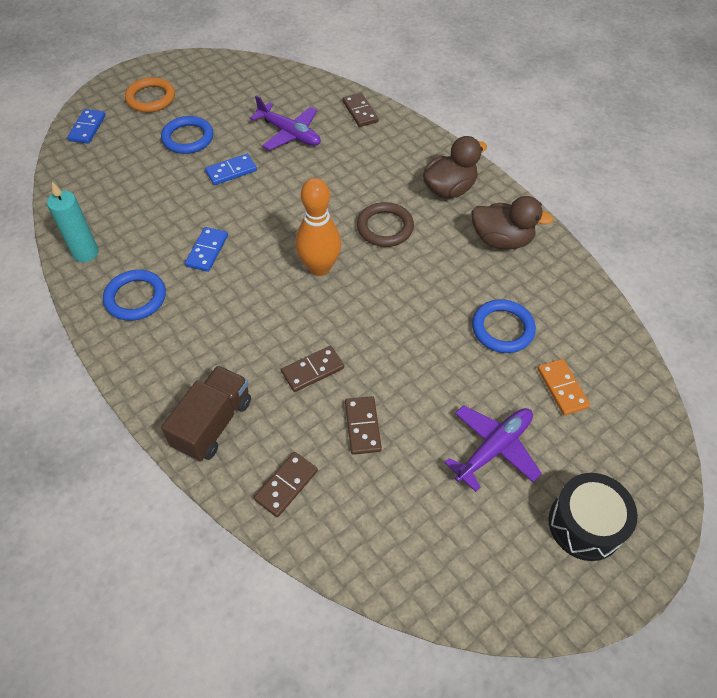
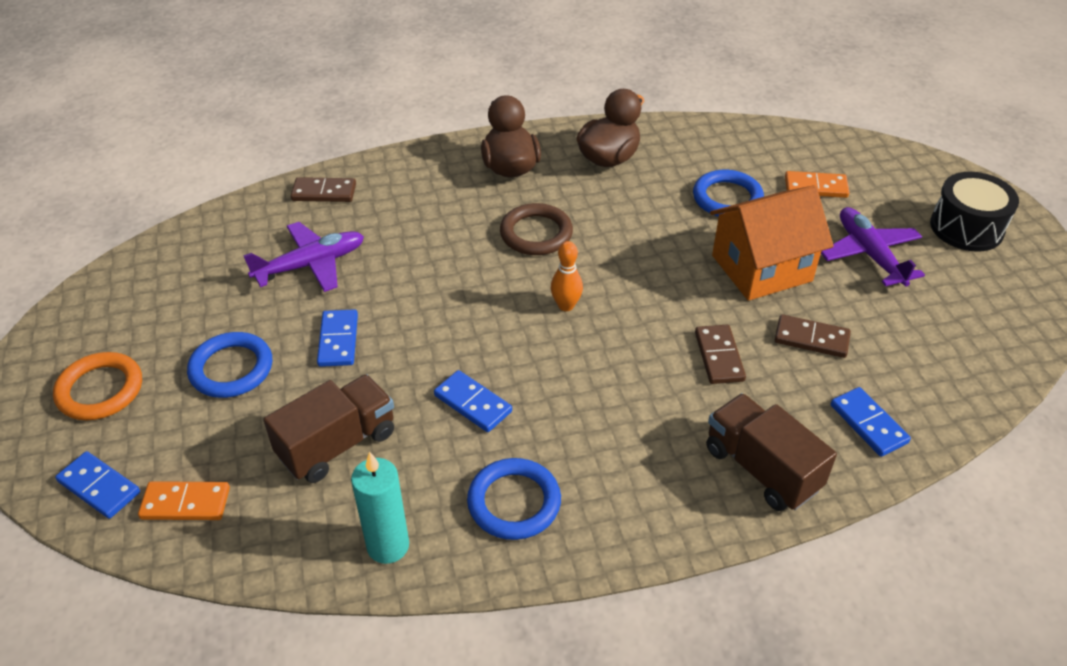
camera: 65 degrees left, 10 degrees down
(88, 163) = (185, 503): none -> orange domino
(150, 203) = (337, 444): none -> brown truck
(286, 485) = (868, 424): brown domino -> blue domino
(319, 267) = (566, 306): orange bowling pin -> orange bowling pin, size x0.55
(428, 373) = (761, 268): none -> orange house

